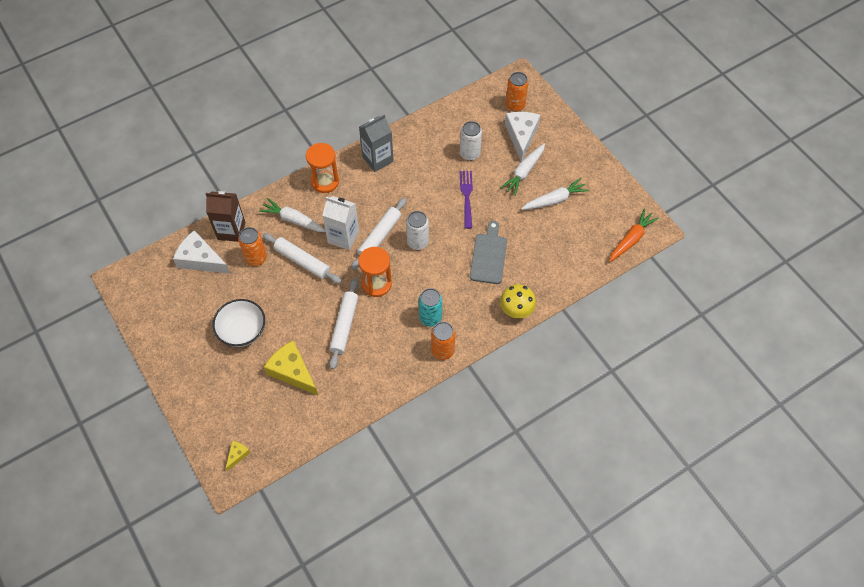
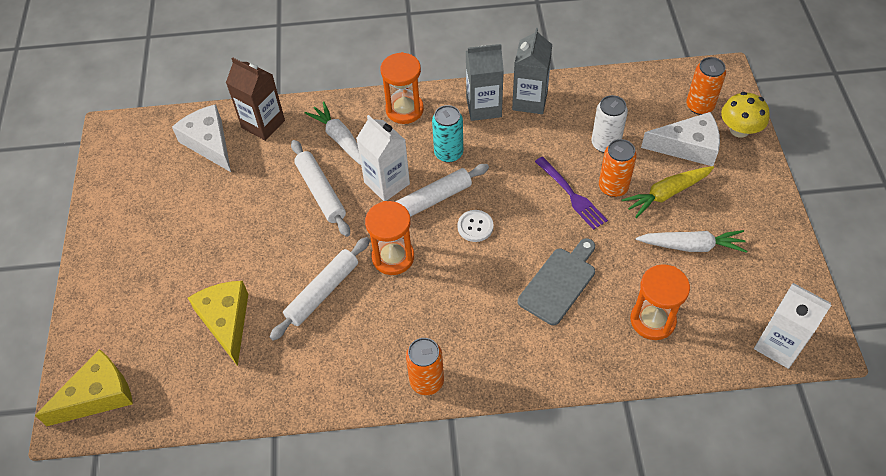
camera: 30 degrees right, 5 degrees down
(237, 455) = (98, 395): yellow cheese -> yellow cheese, size x2.11
(242, 331) = (201, 246): white bowl -> none
(256, 258) = (270, 166): orange can -> orange can (613, 187)
(405, 143) = (529, 101): none -> grey carton
(417, 242) = (475, 226): white can -> white button
(430, 318) = (435, 330): turquoise can -> turquoise can (448, 153)
(466, 196) = (571, 195): purple fork -> purple fork turned 120 degrees clockwise
(516, 310) = (558, 371): yellow mushroom -> yellow mushroom (739, 130)
(521, 136) = (688, 147): white cheese -> white cheese turned 60 degrees clockwise
(524, 172) = (666, 194): white carrot -> yellow carrot
(555, 255) = (652, 320): none -> orange hourglass
(631, 239) = (778, 345): orange carrot -> white carton

